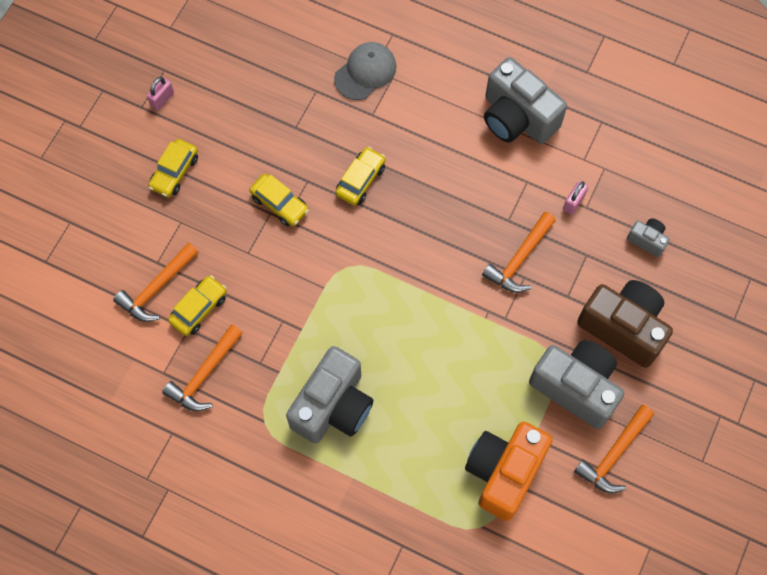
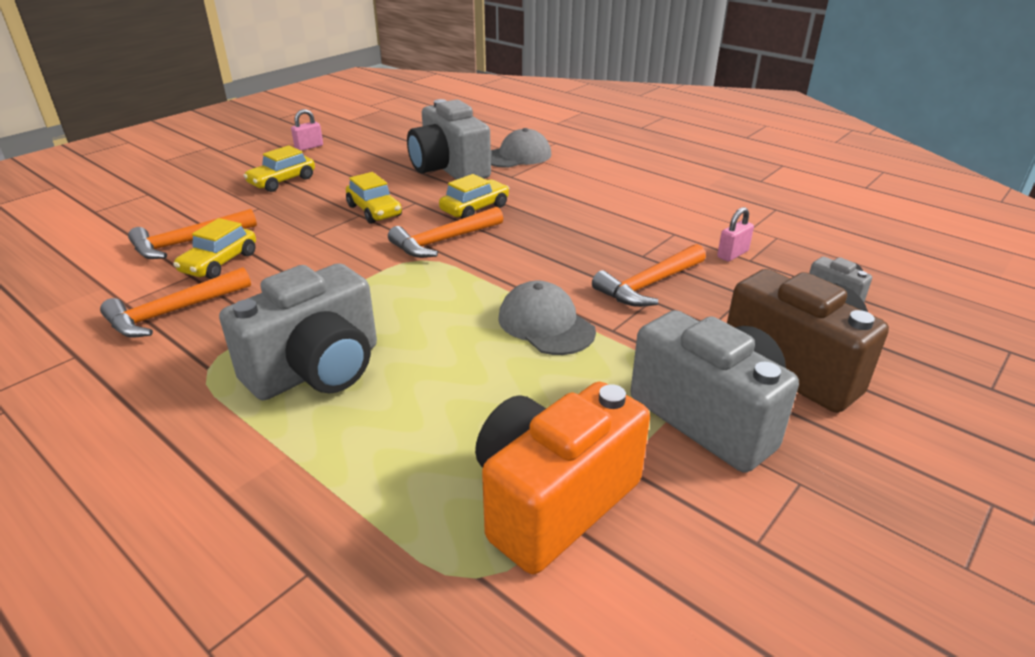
camera: 15 degrees right, 35 degrees down
(199, 309) = (219, 263): yellow car -> yellow car turned 150 degrees clockwise
(460, 323) = (545, 324): none -> grey cap
(517, 118) = (673, 195): grey camera -> grey camera (449, 169)
(614, 454) = (773, 518): orange hammer -> orange hammer (443, 241)

